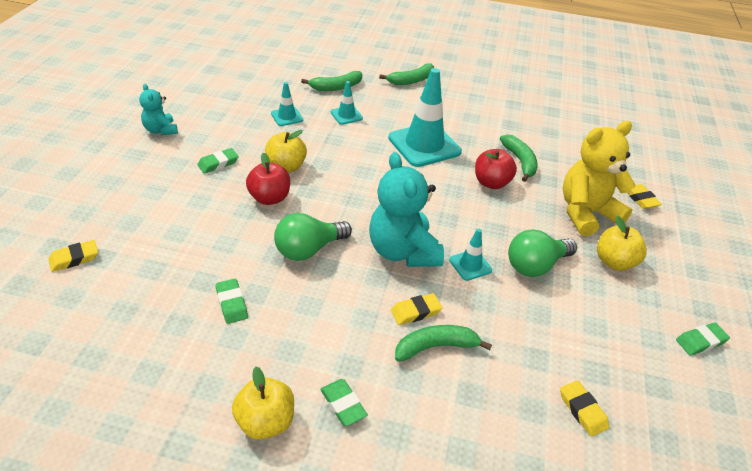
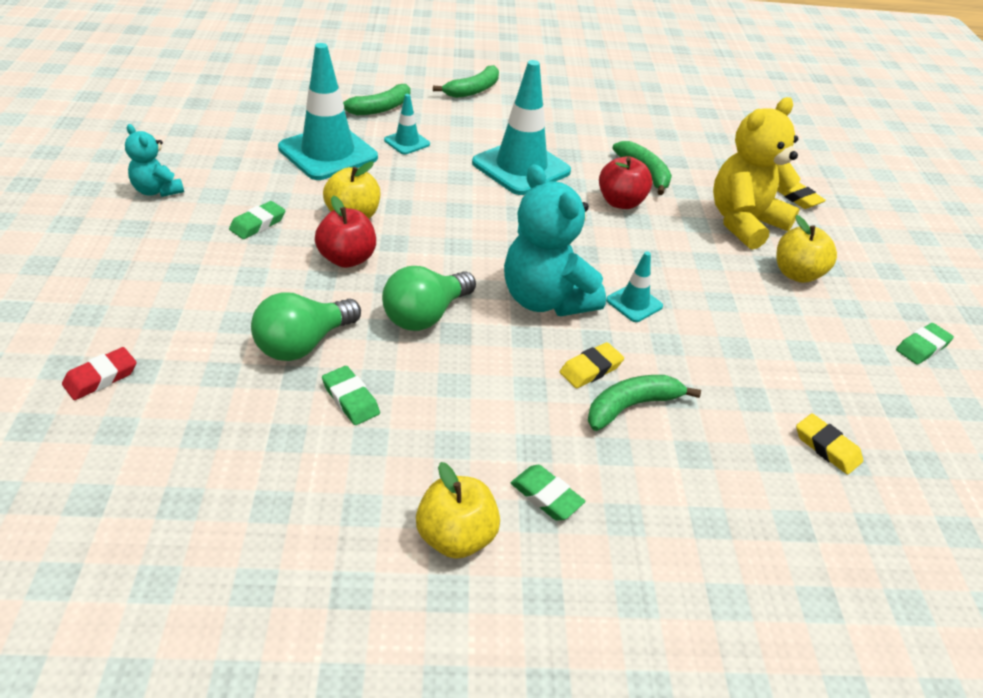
camera: 15 degrees left, 0 degrees up
(74, 258) = (101, 377): yellow eraser -> red eraser
(287, 117) = (328, 153): turquoise traffic cone -> turquoise traffic cone, size x2.10
(535, 265) = (710, 292): green light bulb -> green light bulb (303, 344)

